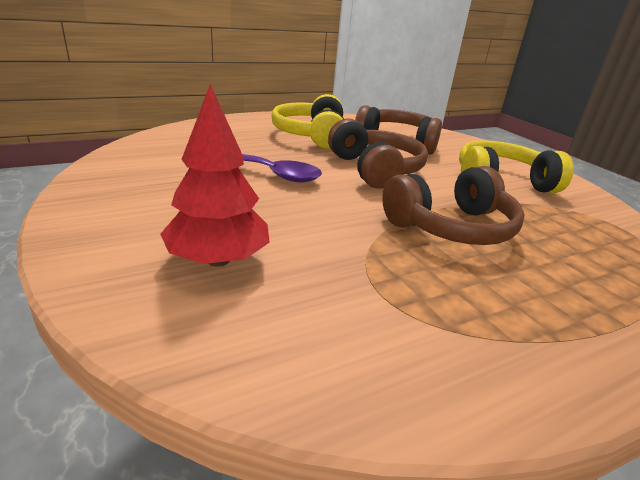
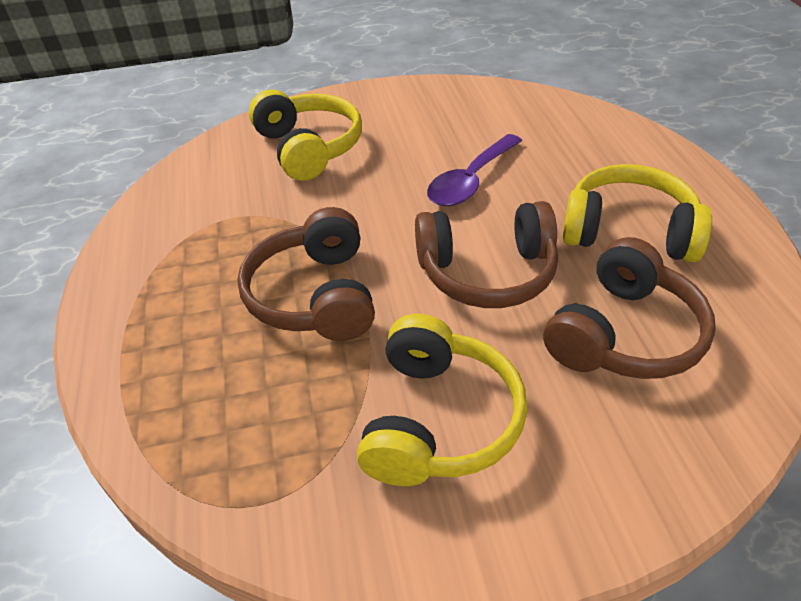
camera: 110 degrees right, 15 degrees up
(218, 260) = (308, 148): red tree -> yellow headphones

